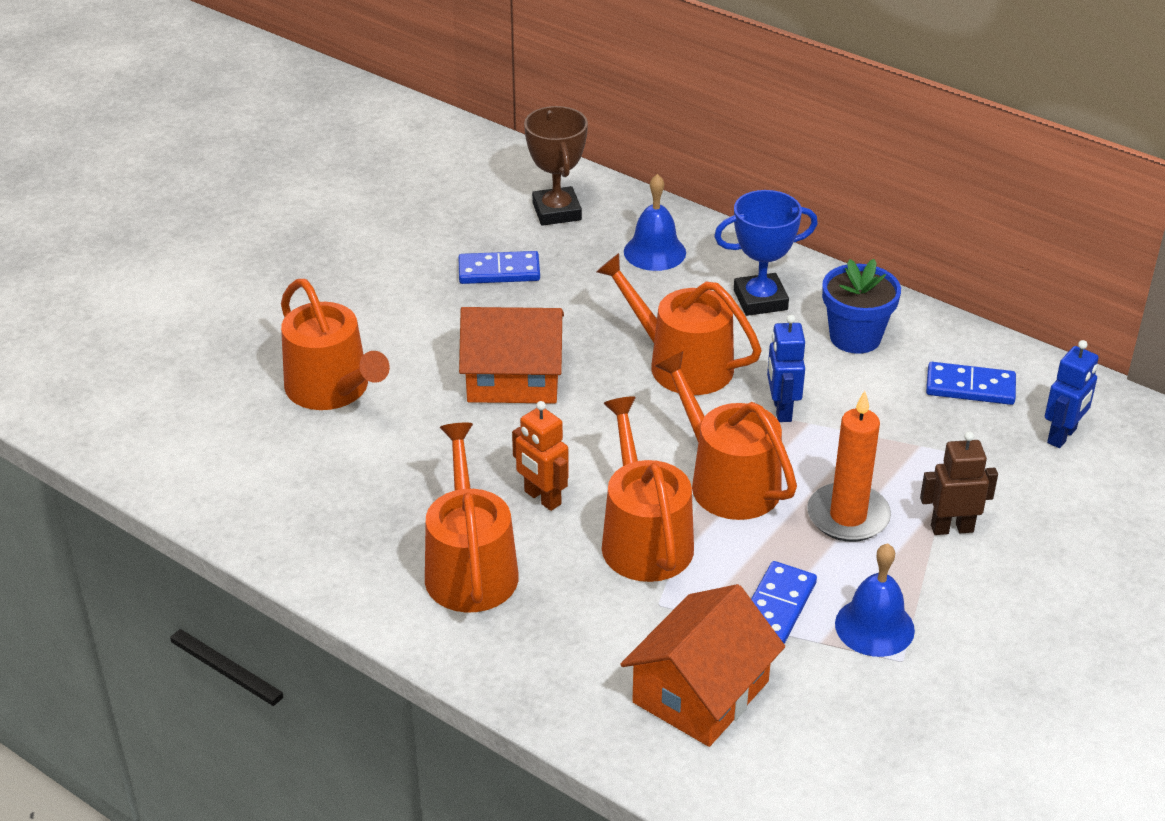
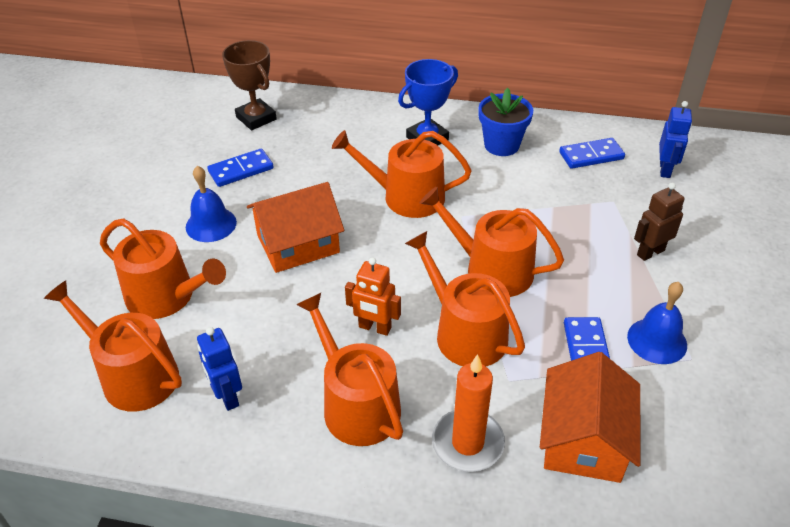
camera: 25 degrees left, 5 degrees up
(254, 458) = (133, 375): none -> orange watering can
(654, 252) = (338, 127): blue bell -> blue bell (211, 224)
(781, 410) = (491, 207): blue robot -> blue robot (227, 396)
(848, 516) = (583, 267): orange candle -> orange candle (467, 443)

